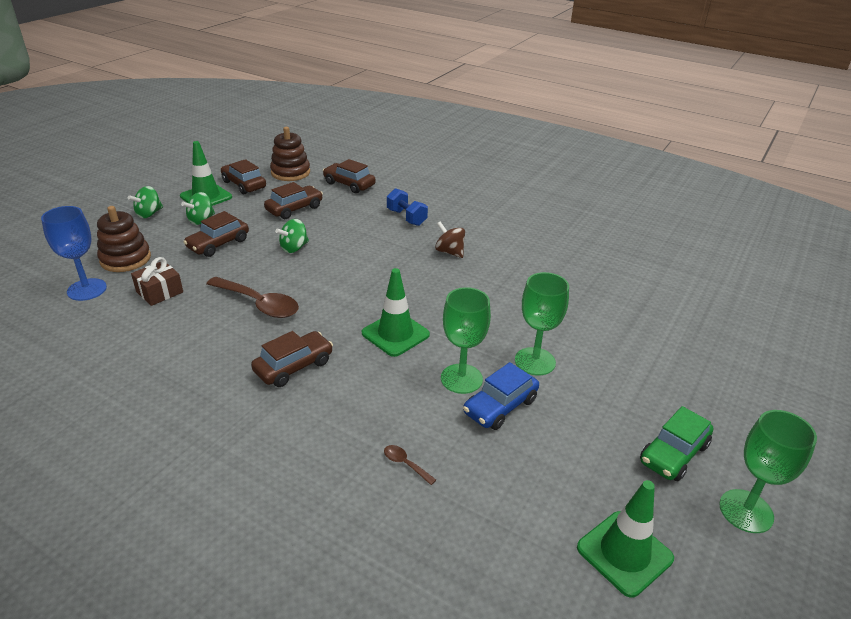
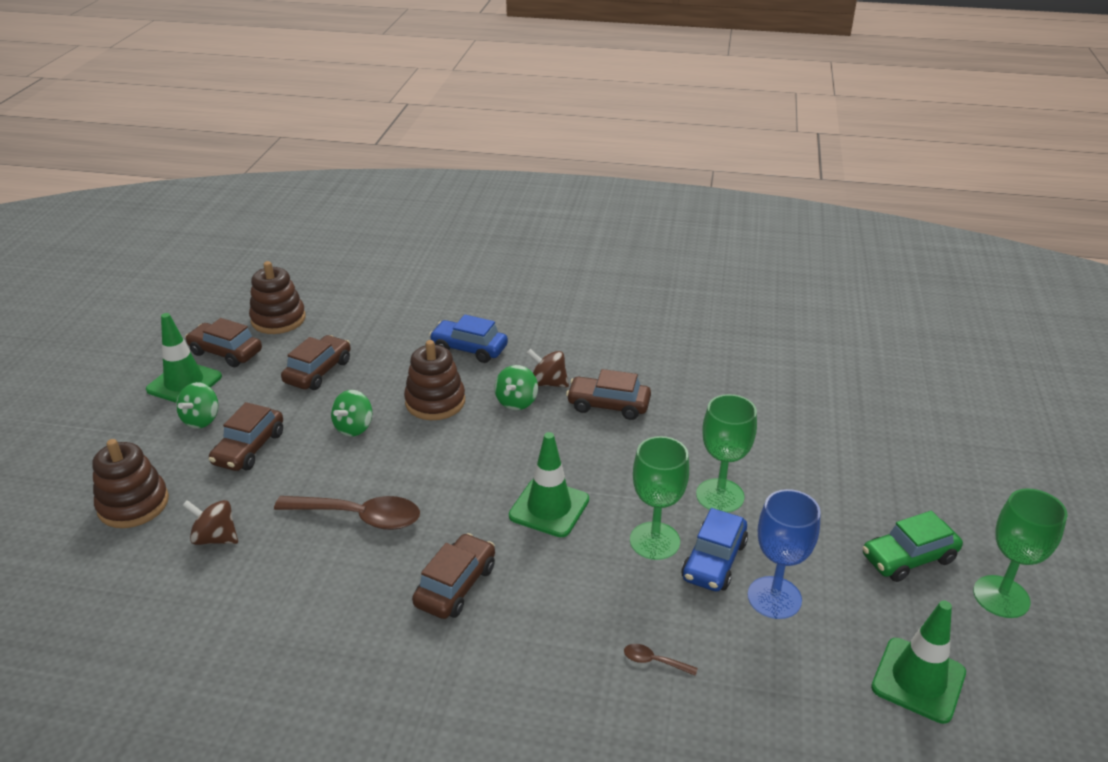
camera: 20 degrees left, 0 degrees up
(87, 289) = (109, 563): blue goblet -> blue goblet (774, 597)
(149, 214) = (119, 429): green spinning top -> green spinning top (516, 402)
(159, 292) = (215, 538): brown gift -> brown spinning top
(349, 184) = (368, 319): brown car -> brown car (608, 405)
(360, 245) = (435, 402): none -> brown stacking toy
(406, 217) = (469, 349): blue dumbbell -> blue car
(673, 453) = (908, 558): green car -> green car turned 45 degrees clockwise

